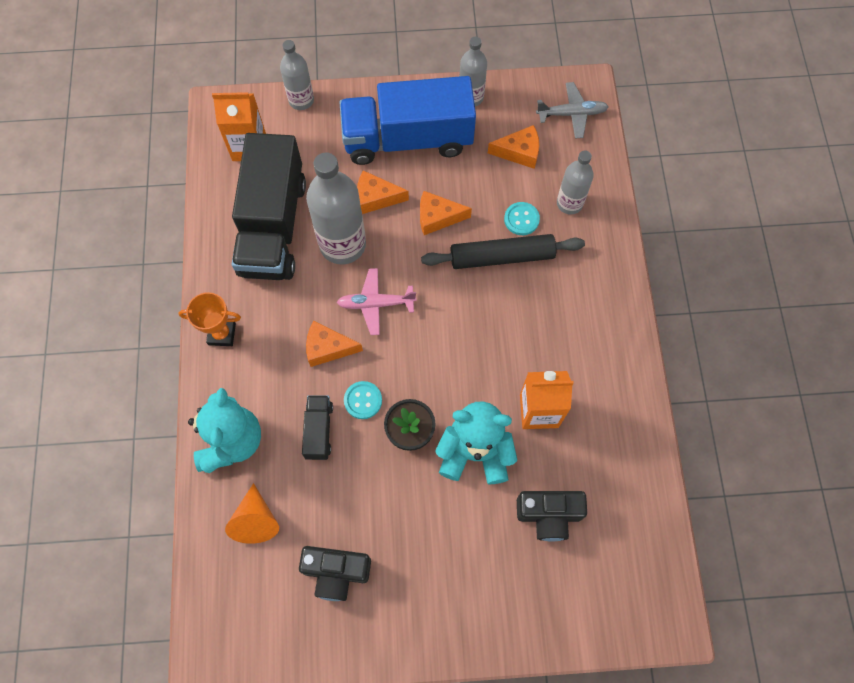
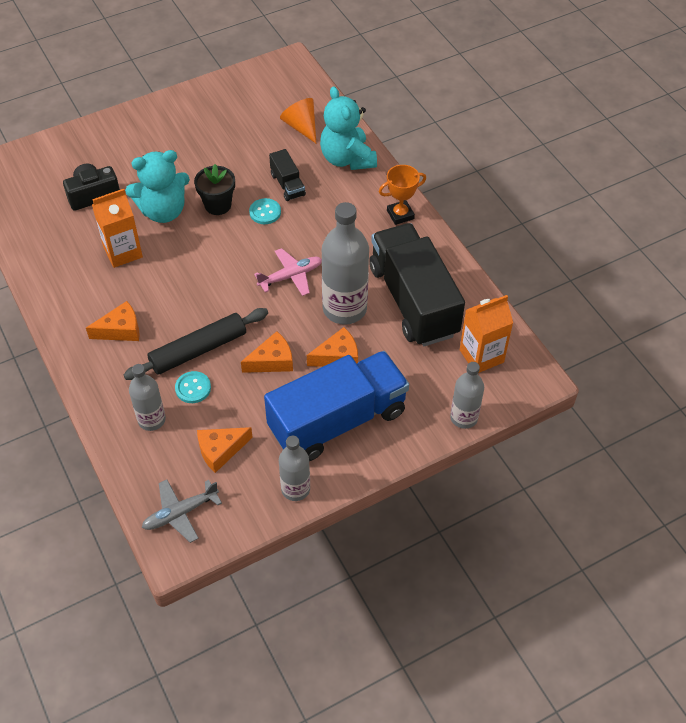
camera: 155 degrees right, 15 degrees down
(328, 348) = (312, 234): orange cheese -> orange cheese (121, 330)
(336, 572) = (231, 120): black camera -> none

